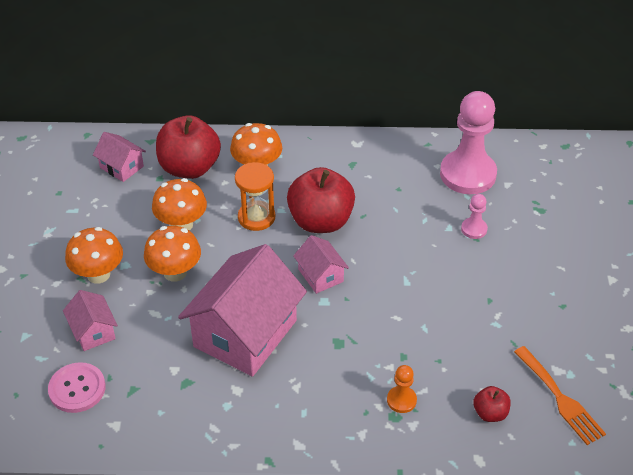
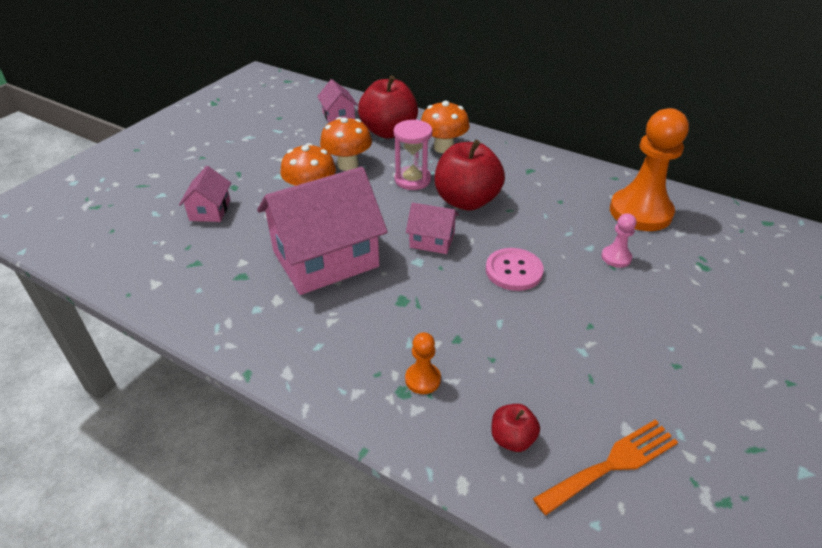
camera: 30 degrees right, 5 degrees down
(77, 389) = (156, 245): pink button -> pink button (514, 271)
(98, 274) = (253, 175): orange mushroom -> none
(256, 217) = (412, 180): orange hourglass -> pink hourglass
(320, 275) = (432, 240): pink house -> pink house turned 75 degrees counterclockwise
(468, 174) = (640, 212): pink pawn -> orange pawn
(560, 398) = (612, 464): orange fork -> orange fork turned 120 degrees counterclockwise

